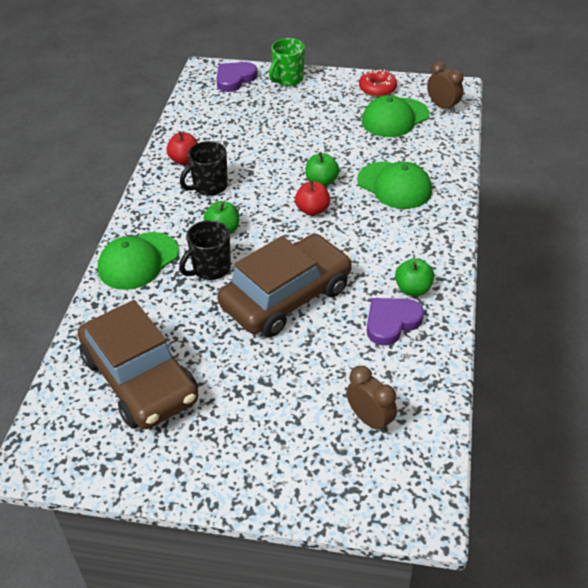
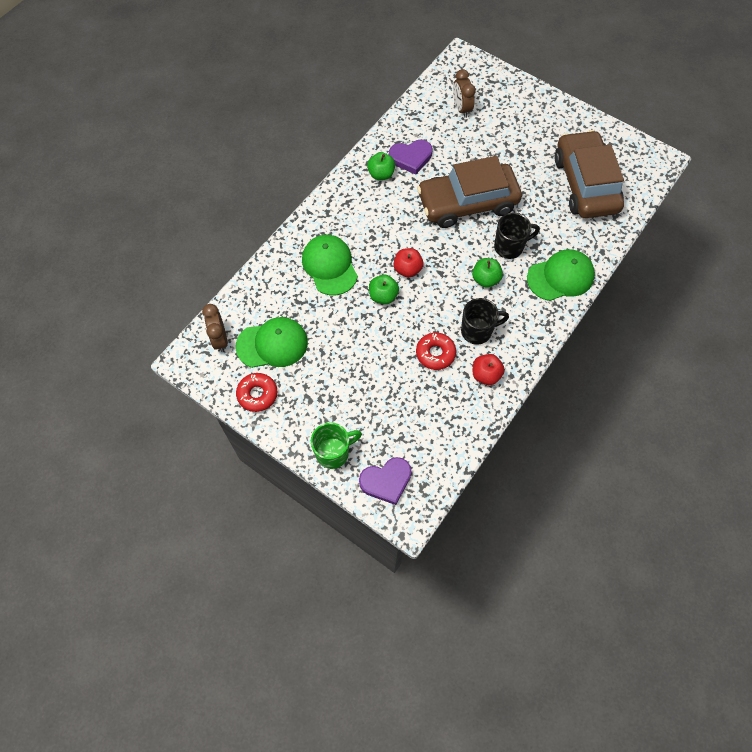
camera: 155 degrees left, 20 degrees up
(241, 158) = (435, 353): none -> red donut

